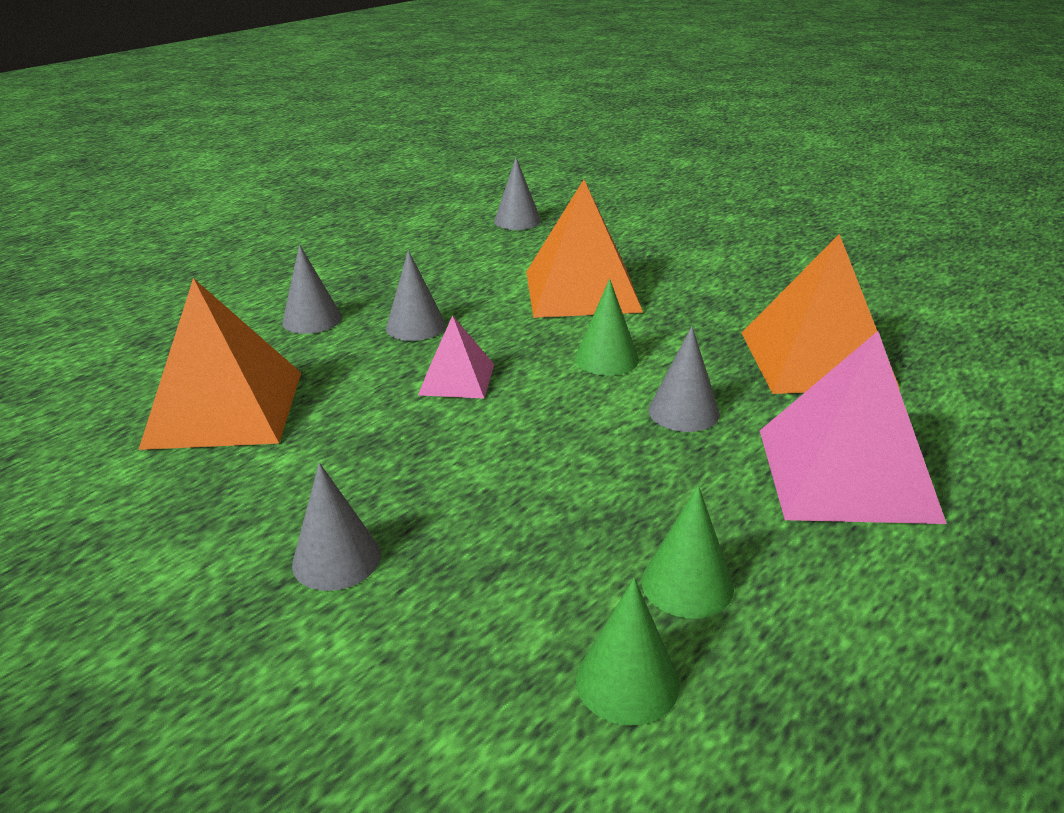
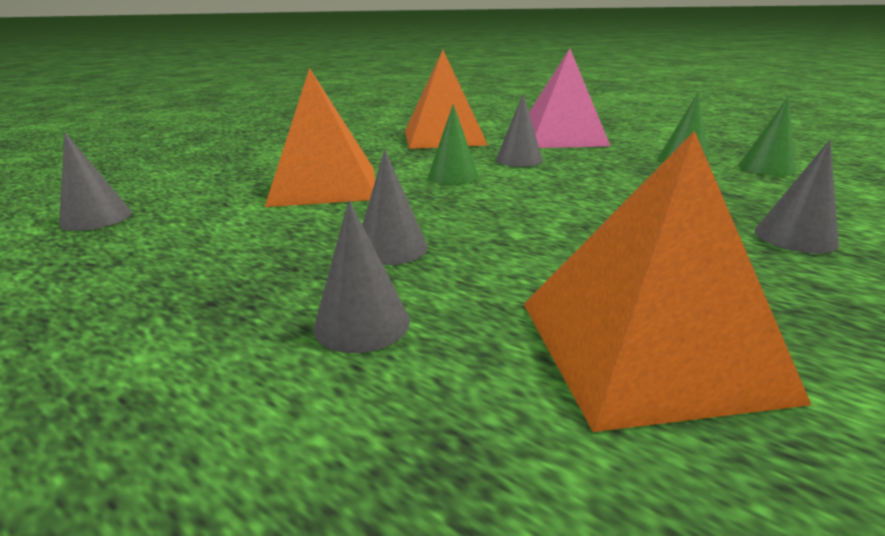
camera: 95 degrees left, 5 degrees down
(457, 379) = (504, 220): pink pyramid -> none

